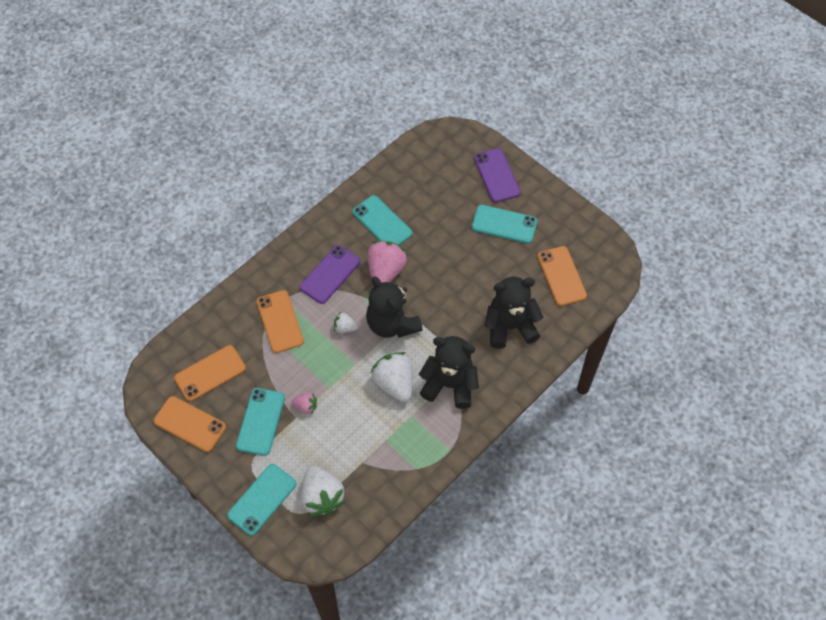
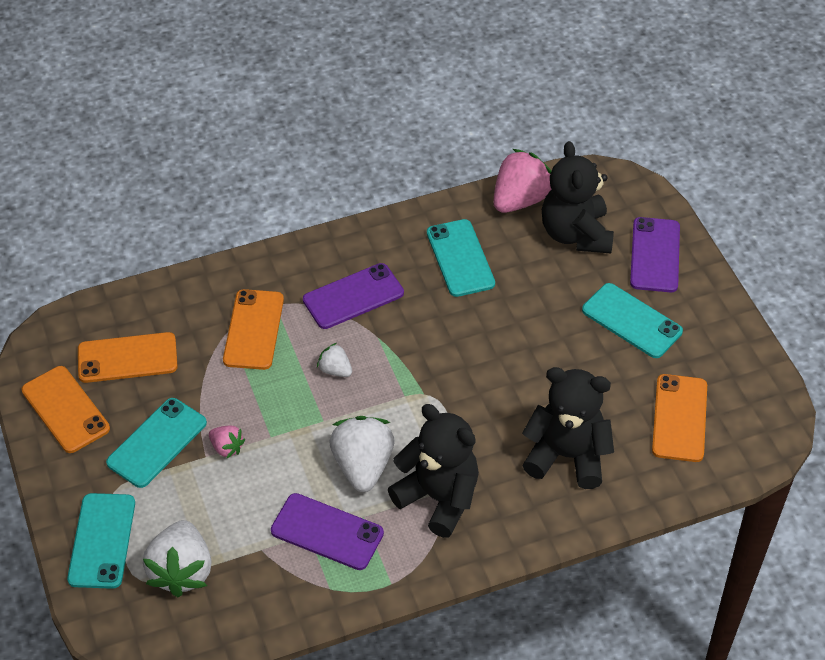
camera: 25 degrees right, 10 degrees down
(262, 499) = (102, 541): turquoise phone -> turquoise phone turned 60 degrees counterclockwise
(386, 271) = (431, 320): pink strawberry -> pink strawberry (520, 200)
(392, 324) = (402, 389): black teddy bear -> black teddy bear (576, 234)
(395, 434) = (327, 532): none -> purple phone

